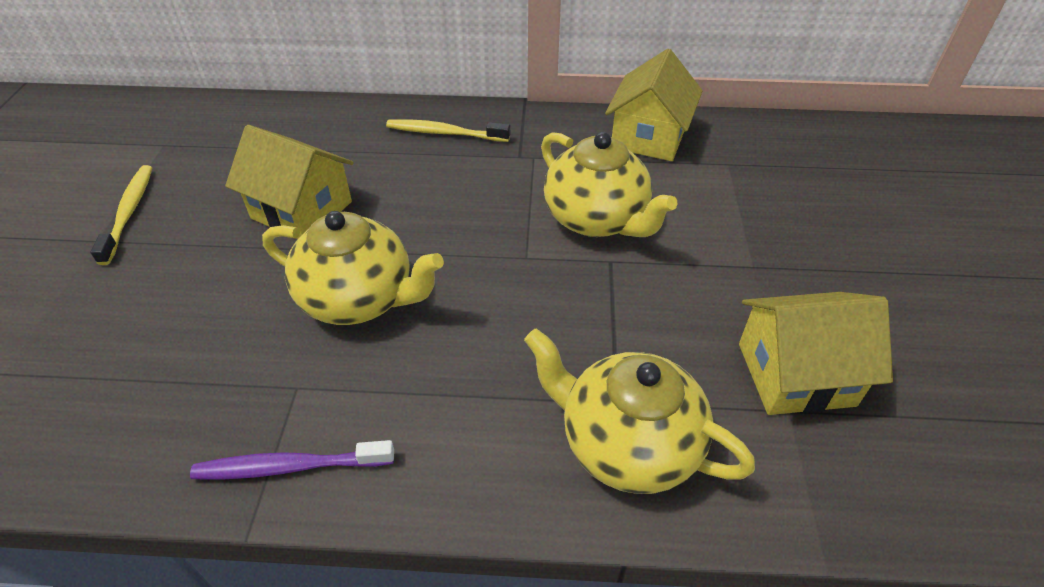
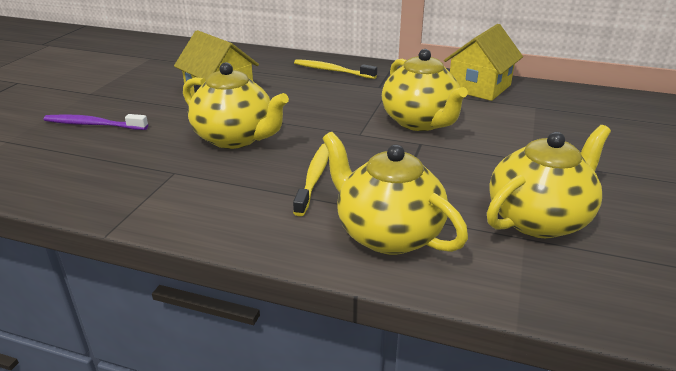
camera: 15 degrees right, 15 degrees down
(129, 212) = (115, 84): yellow toothbrush -> yellow toothbrush (314, 178)
(290, 467) = (150, 207): purple toothbrush -> purple toothbrush (93, 125)
(795, 374) = (539, 219): yellow house -> yellow teapot

